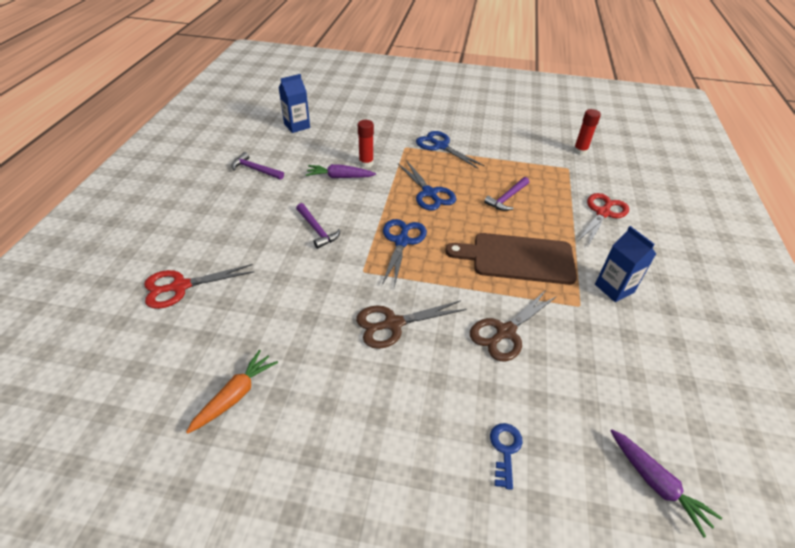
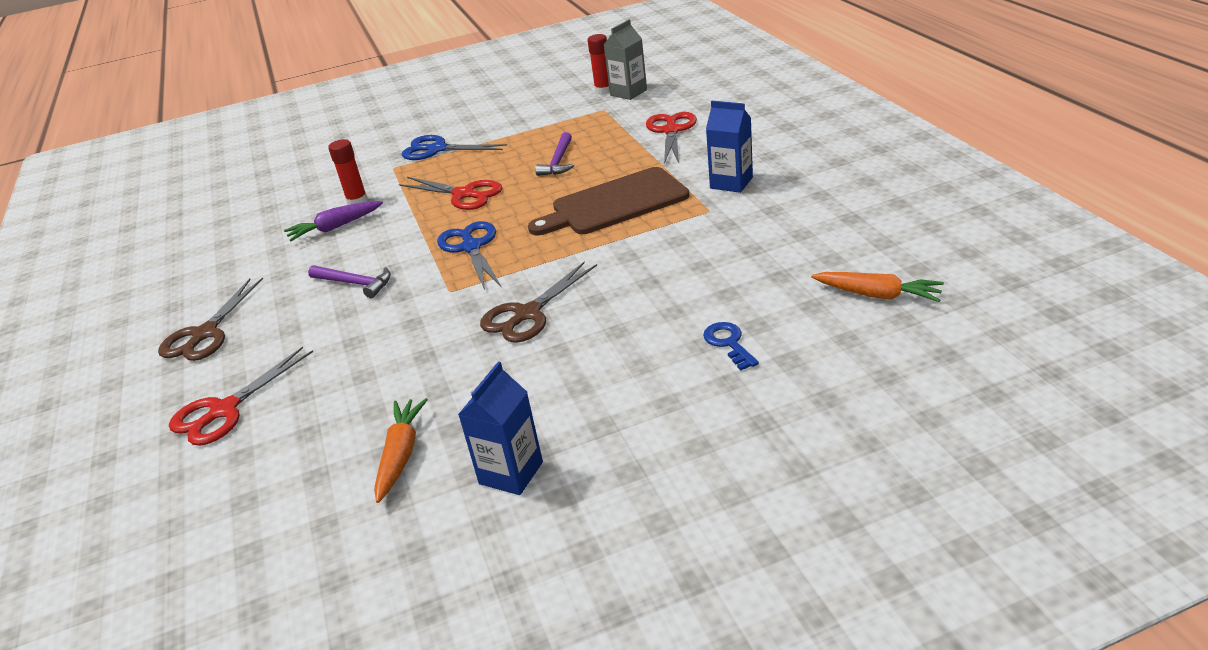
camera: 25 degrees left, 10 degrees down
(255, 169) = (209, 268): purple hammer -> none
(297, 126) = (223, 206): blue carton -> blue carton (511, 473)
(429, 193) = (464, 194): blue scissors -> red scissors
(505, 332) = (653, 264): brown scissors -> brown scissors (204, 334)
(596, 162) = (628, 92): none -> grey carton
(655, 483) = (877, 295): purple carrot -> orange carrot

